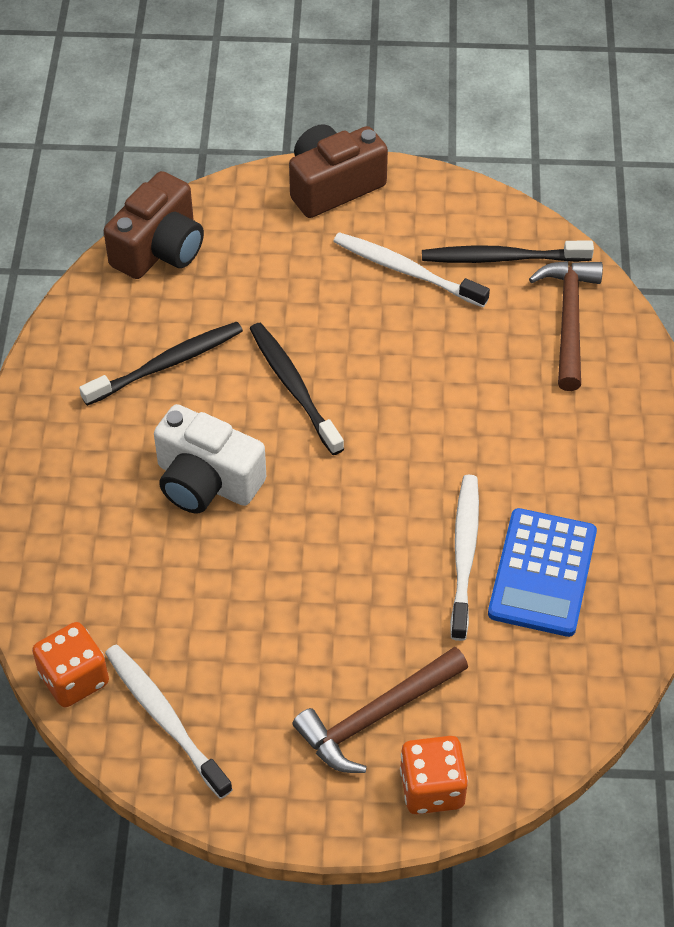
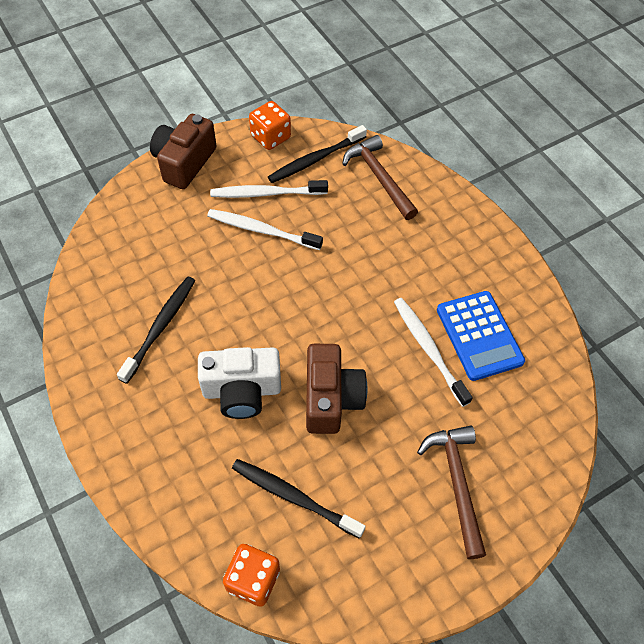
camera: 35 degrees left, 5 degrees up
(159, 249) = (101, 254): brown camera -> brown camera (331, 398)
(164, 718) = (331, 569): white toothbrush -> white toothbrush (261, 230)
(293, 386) = (251, 299): black toothbrush -> black toothbrush (293, 497)
(376, 716) = (457, 483): brown hammer -> brown hammer turned 150 degrees clockwise
(432, 788) = (522, 509): orange dice -> orange dice (270, 137)

